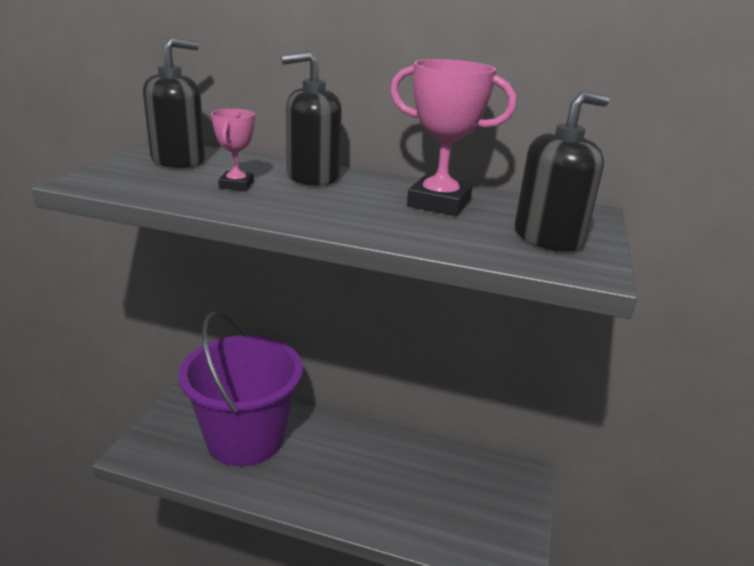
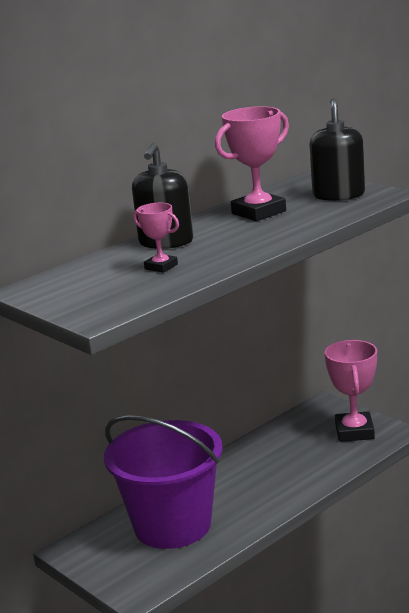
camera: 55 degrees left, 5 degrees down
(178, 160) = (72, 284): black soap dispenser -> none
(489, 523) = (354, 431): none -> pink trophy

